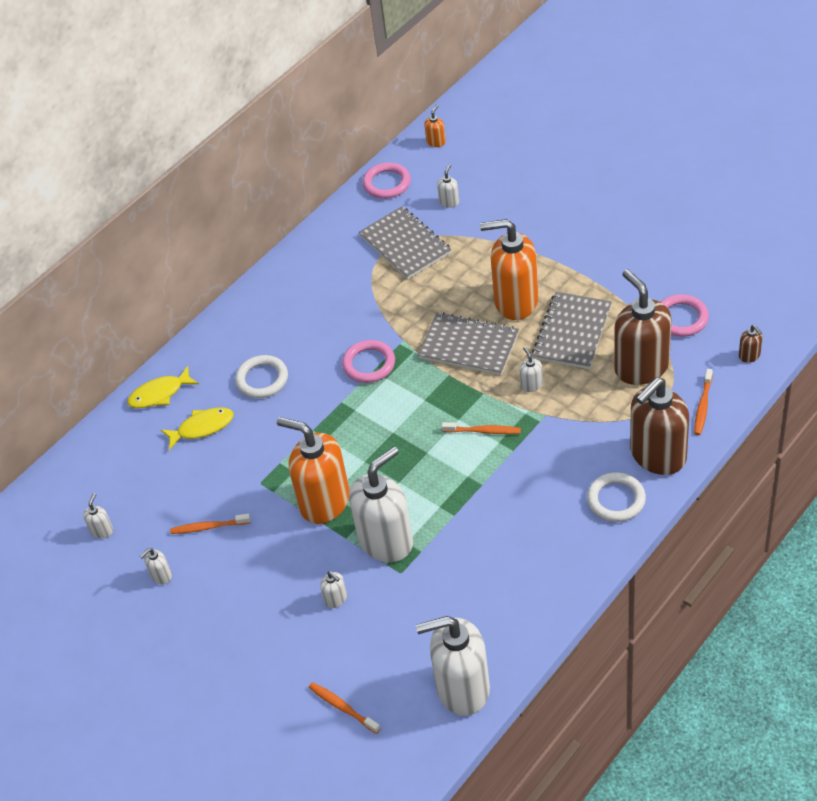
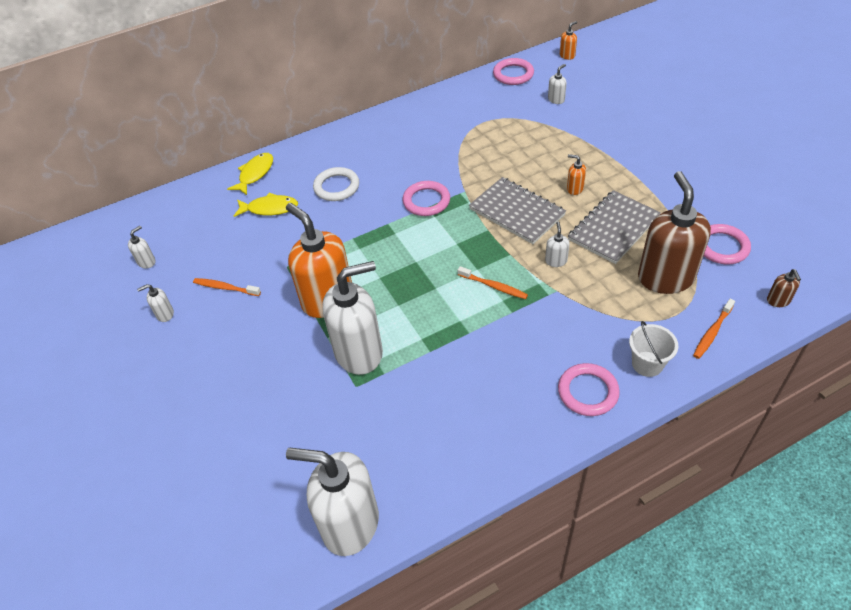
camera: 20 degrees right, 0 degrees up
(159, 394) = (255, 174): yellow fish -> yellow fish turned 120 degrees clockwise
(336, 599) = (288, 388): white soap dispenser -> none
(342, 707) = (234, 495): orange toothbrush -> none
(405, 245) = (504, 121): grey notebook -> none
(515, 301) = (574, 189): orange soap dispenser -> orange soap dispenser, size x0.40
(616, 500) = (588, 392): white ring -> pink ring
(657, 455) = (647, 364): brown soap dispenser -> white bucket

